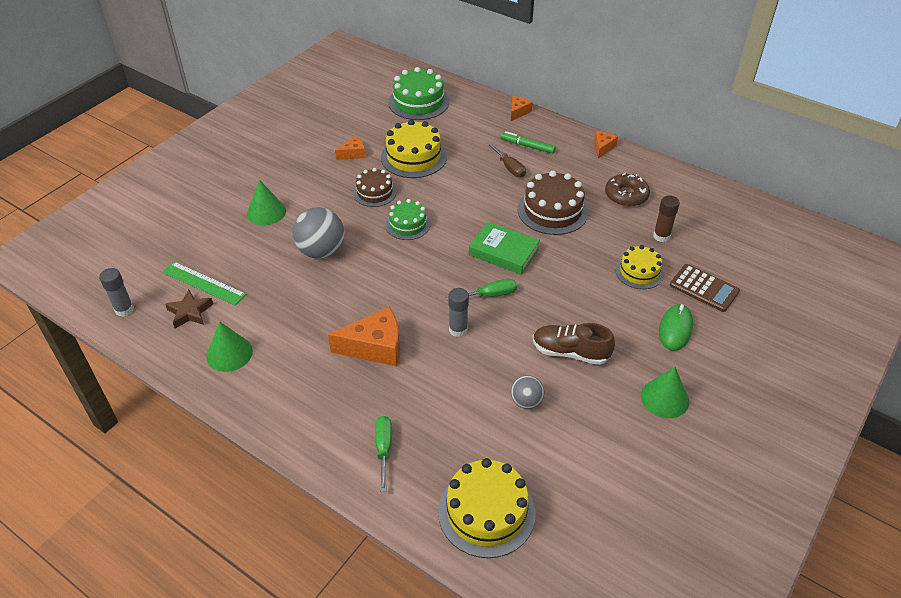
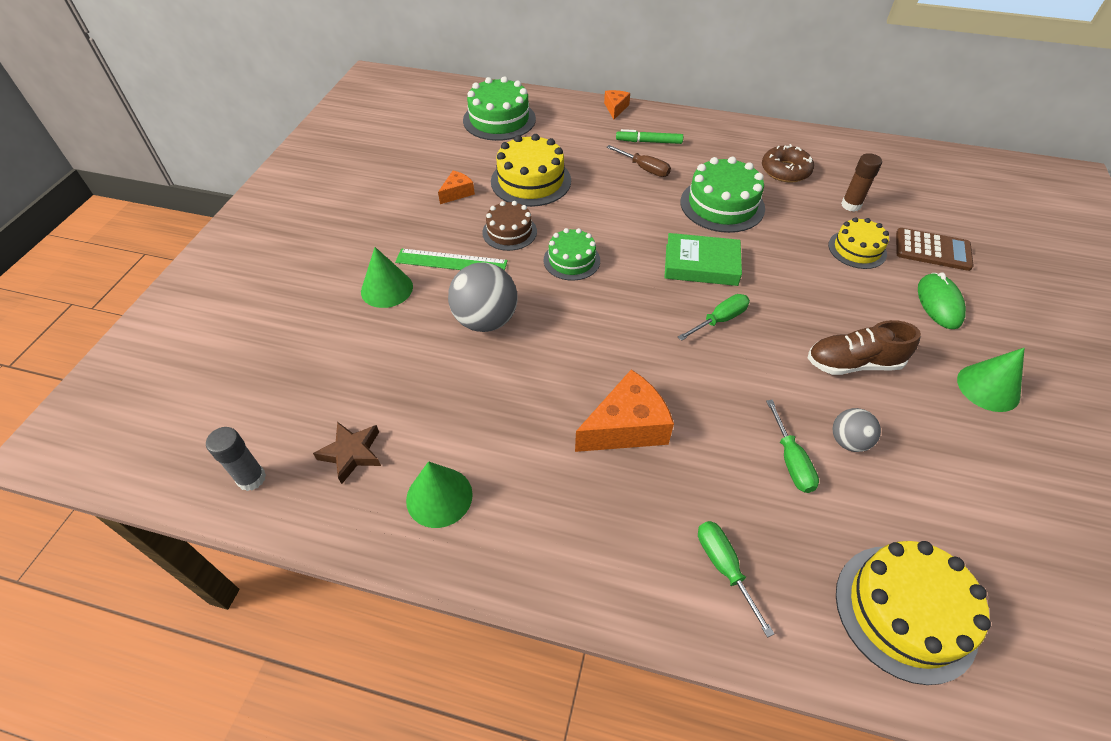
camera: 20 degrees left, 5 degrees up
(204, 283) = (351, 406): green ruler -> green ruler (451, 261)
(458, 330) = (711, 373): grey glue stick -> none
(475, 401) = (790, 460): none -> green screwdriver
(552, 211) = (722, 205): brown cake -> green cake
(603, 147) = (727, 127): orange cheese -> none

